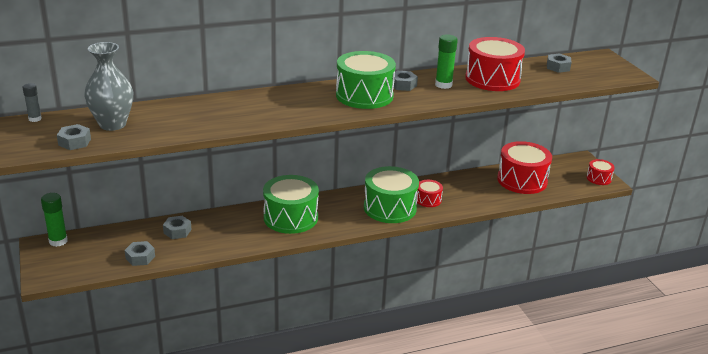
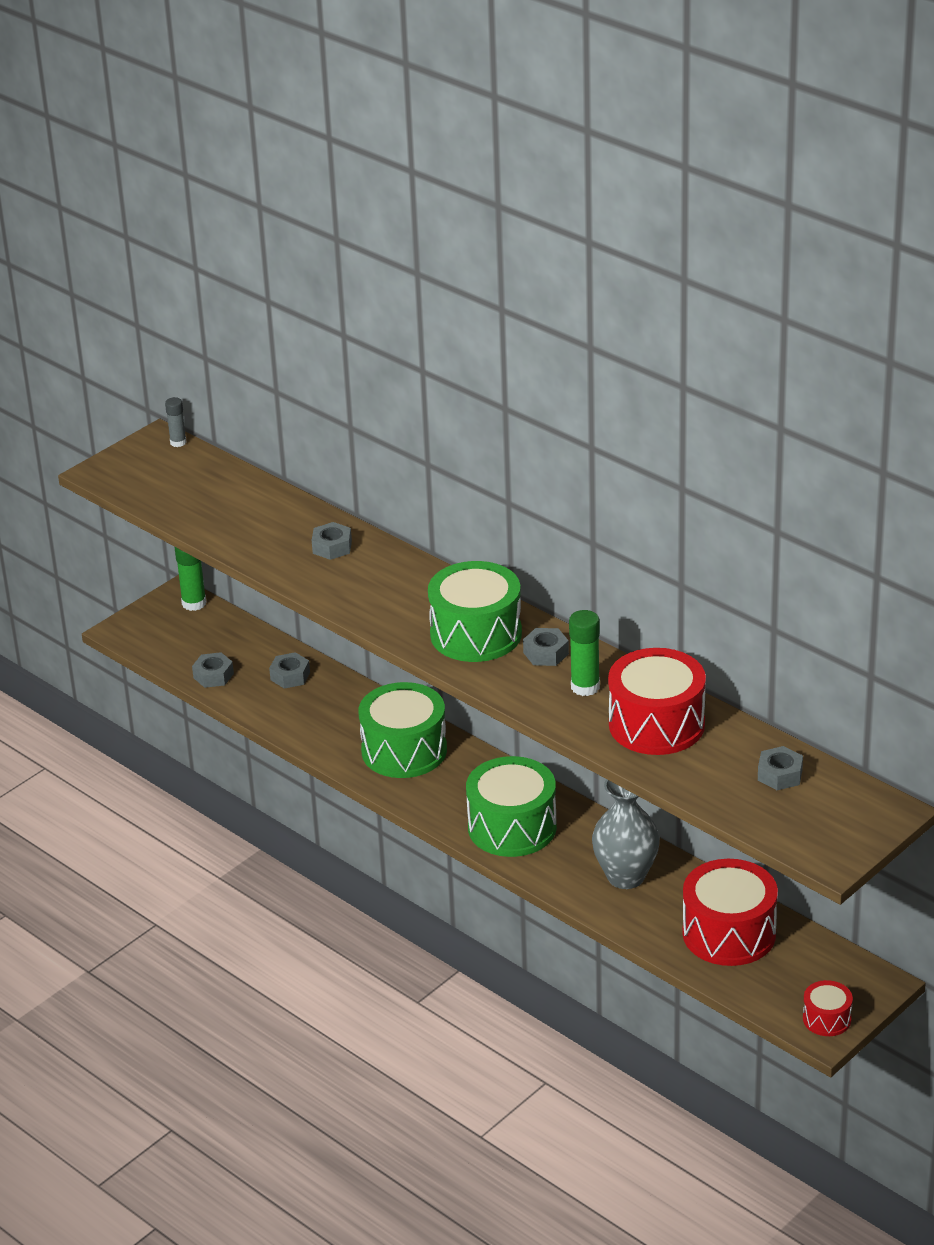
camera: 65 degrees right, 5 degrees up
(74, 142) = (151, 492): grey nut -> grey nut (332, 547)
(112, 124) = (213, 494): grey vase -> grey vase (626, 876)
(428, 200) = (570, 855): red drum -> none

